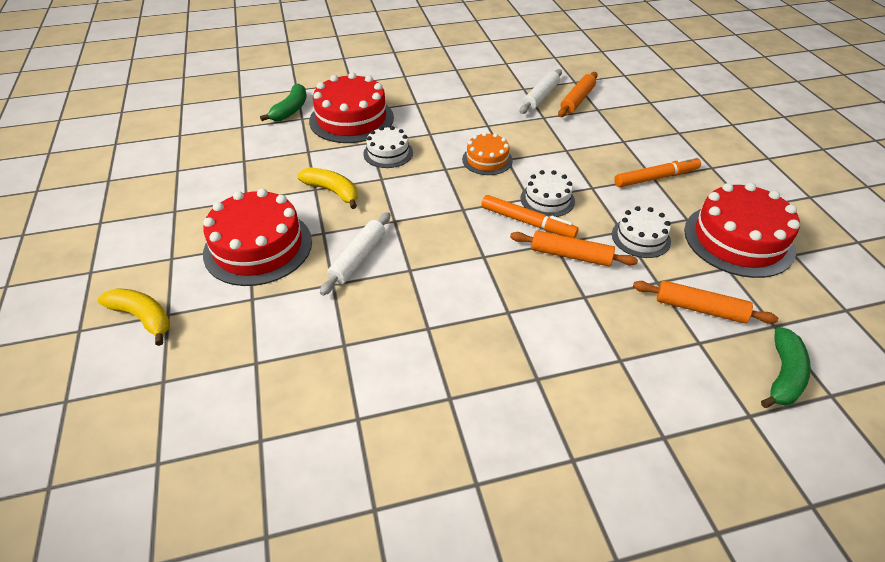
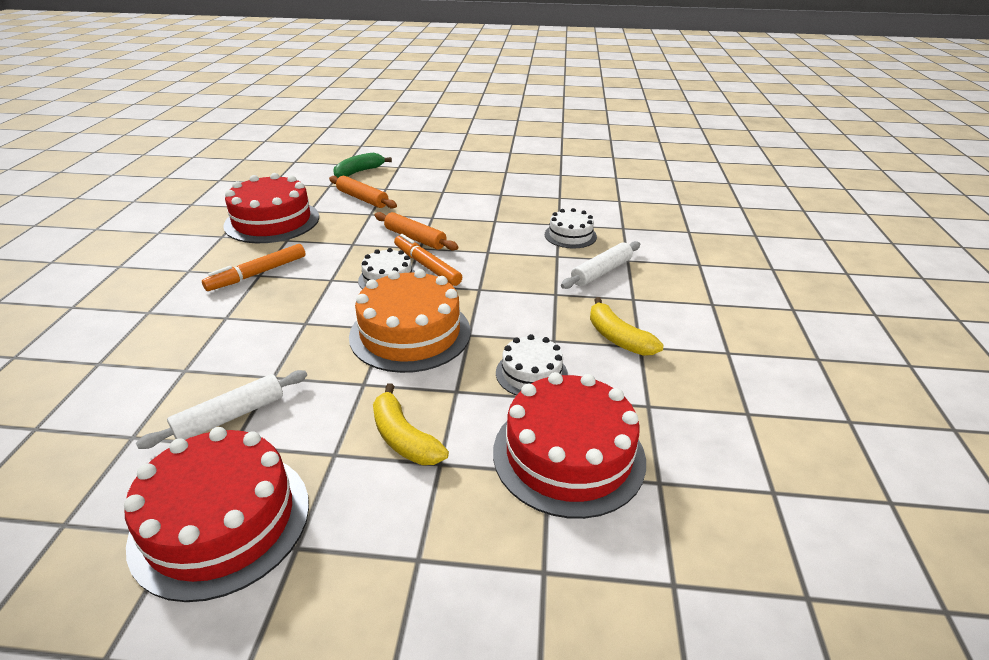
camera: 160 degrees left, 10 degrees down
(143, 318) = (793, 270): yellow banana -> yellow banana (403, 438)
(258, 247) = (702, 300): red cake -> red cake (221, 521)
(290, 110) = (683, 512): green banana -> none
(487, 160) = (410, 333): orange cake -> orange cake, size x1.81
(577, 100) = (187, 395): orange rolling pin -> none
(641, 237) = (344, 237): white cake -> white cake (570, 235)
(656, 178) = (257, 273): orange marker -> orange marker turned 45 degrees counterclockwise

